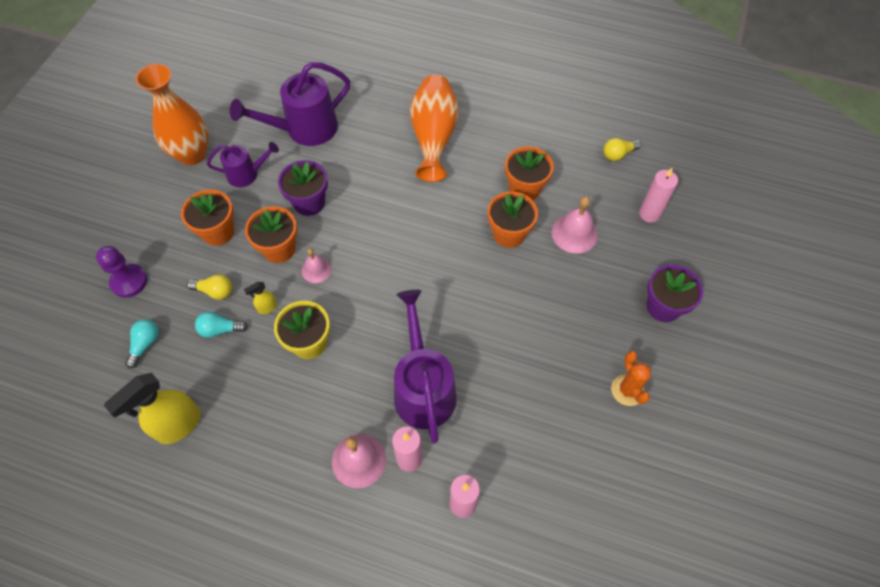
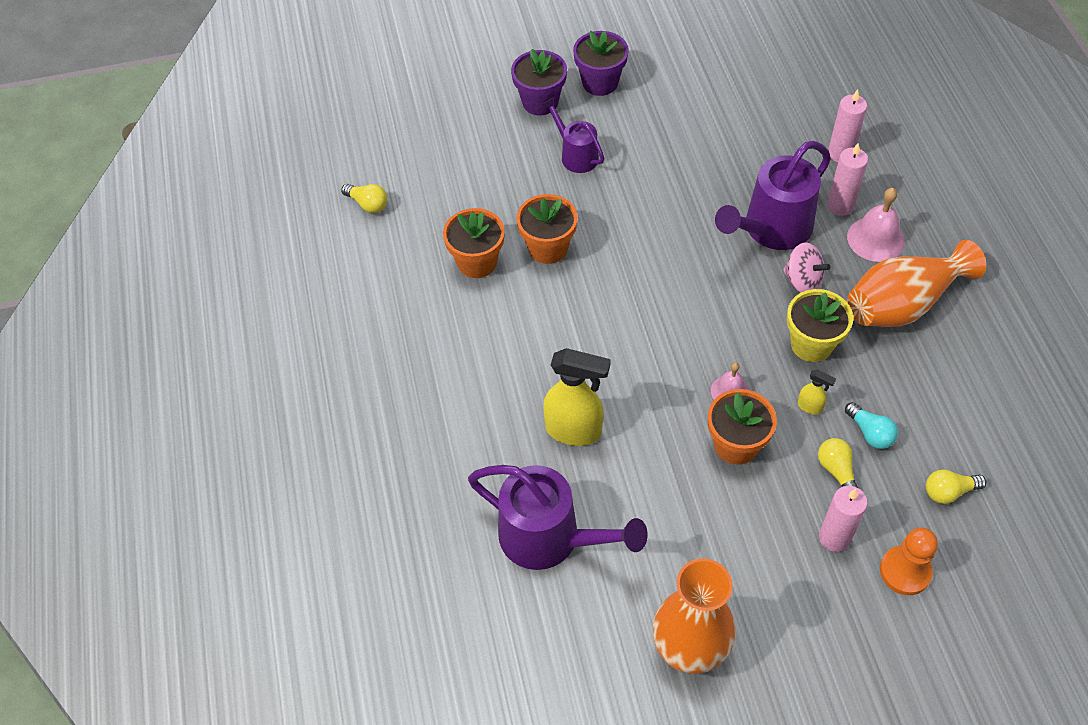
camera: 120 degrees left, 5 degrees down
(129, 281) = (905, 571): purple pawn -> orange pawn
(145, 344) = (949, 492): turquoise light bulb -> yellow light bulb
(178, 425) = (985, 396): yellow spray bottle -> yellow spray bottle (574, 431)
(218, 232) = (768, 525): orange flower pot -> none
(247, 174) = (667, 555): purple watering can -> purple watering can (575, 155)
(309, 202) = (653, 456): purple flower pot -> purple flower pot (600, 83)
(362, 376) = (802, 281): none -> pink spinning top
(433, 137) = (462, 386): orange vase -> orange vase (903, 304)
(574, 233) = (505, 196): pink bell -> none
(627, 390) = (646, 95): orange cactus -> none
(649, 214) = (434, 149): pink candle -> pink candle (834, 537)

